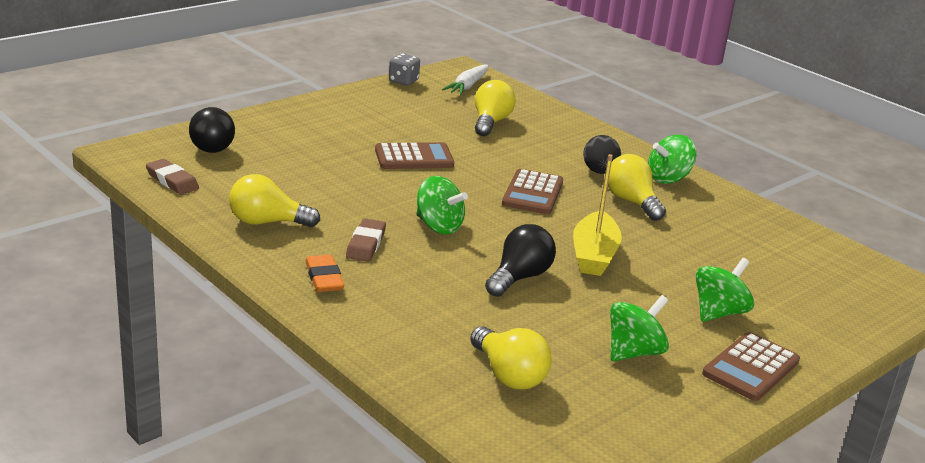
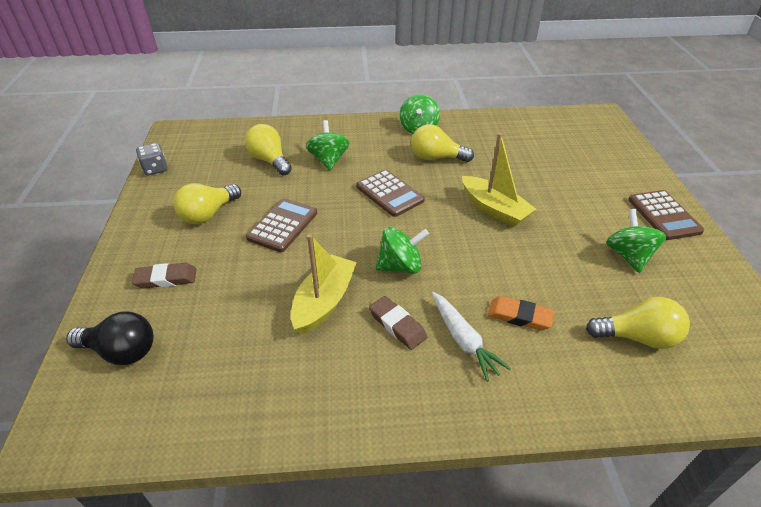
camera: 50 degrees left, 15 degrees up
(172, 181) = (160, 420): brown eraser -> brown eraser (166, 278)
(267, 222) = (309, 377): yellow light bulb -> yellow light bulb (208, 214)
(324, 278) = (435, 383): orange eraser -> orange eraser (519, 316)
(350, 204) = (324, 301): none -> yellow boat
(467, 86) = (203, 143): white carrot -> white carrot (463, 340)
(519, 277) = (503, 261): black light bulb -> none
(599, 172) = (386, 150): black egg -> none
(718, 313) = (594, 195): green spinning top -> green spinning top (328, 160)

